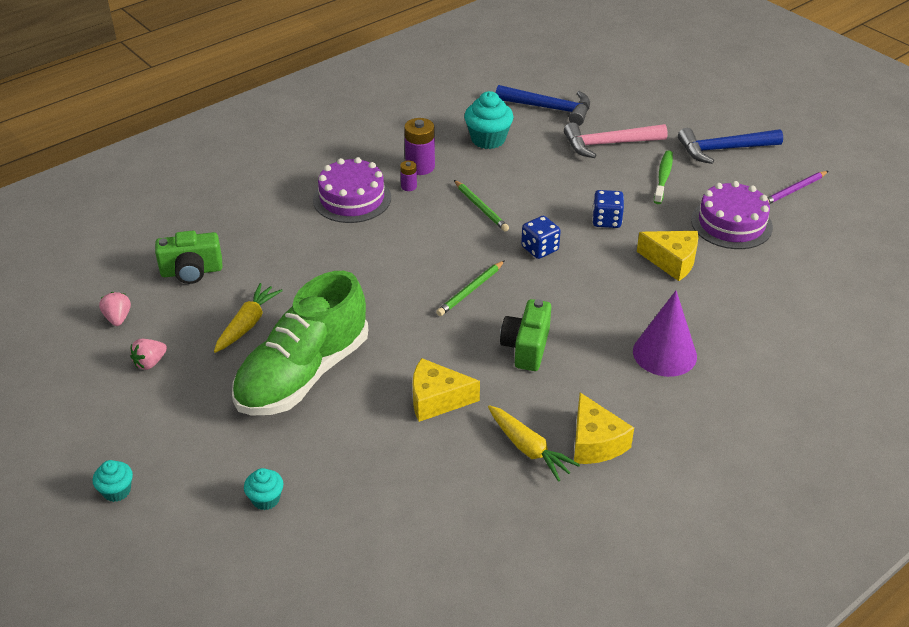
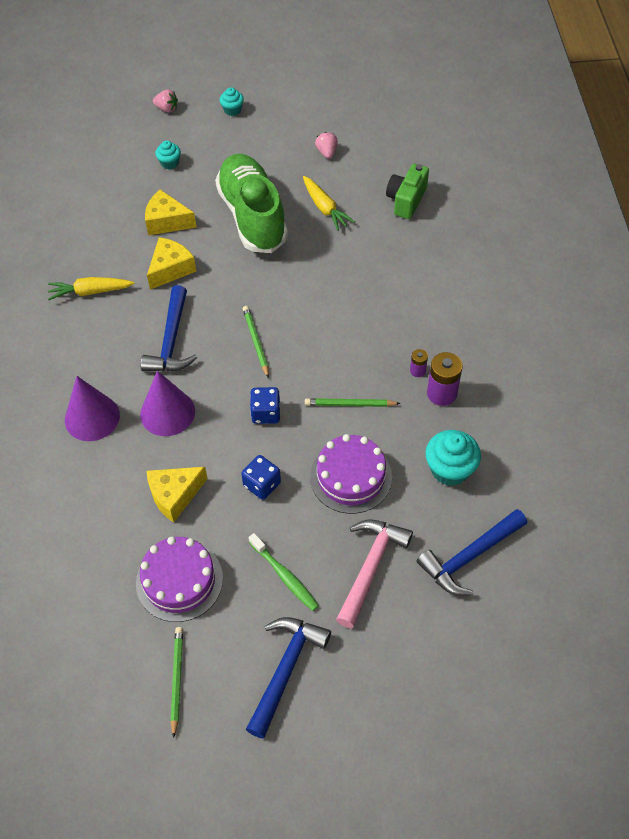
camera: 125 degrees right, 15 degrees up
(118, 318) = (384, 151): pink strawberry -> pink strawberry (167, 109)
(352, 198) = (428, 325): purple cake -> purple cake (351, 477)
(526, 347) = (171, 341): green camera -> blue hammer
(595, 442) = (62, 327): yellow cheese -> yellow cheese (167, 221)
(604, 307) = (167, 412): none -> purple cone
(794, 190) = (177, 679): purple pencil -> green pencil

